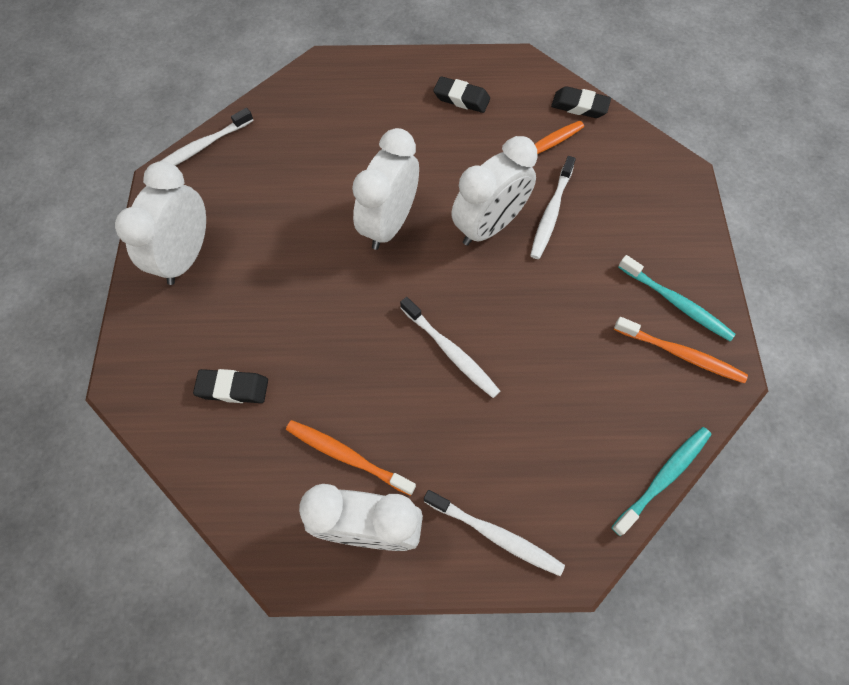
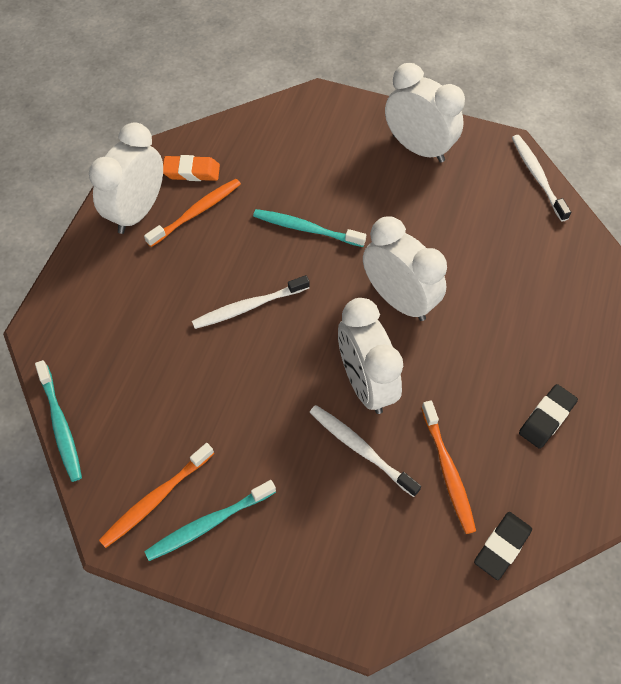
camera: 110 degrees right, 5 degrees down
(233, 388) = (285, 156): black eraser -> none
(286, 489) = (191, 172): none -> orange eraser
(332, 331) = (306, 229): none -> turquoise toothbrush
(495, 535) = (88, 287): white toothbrush -> none

